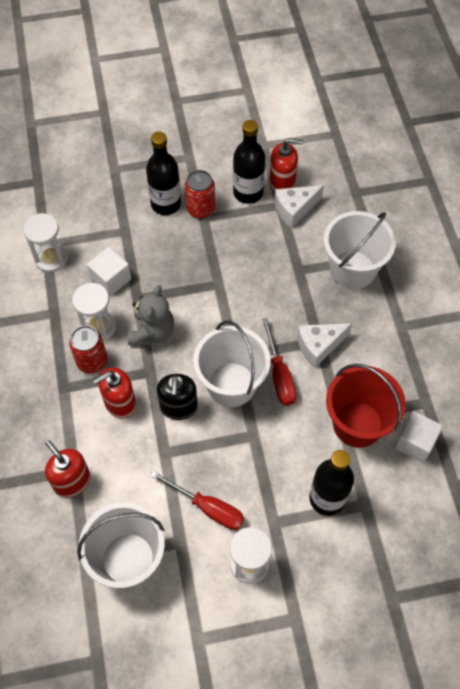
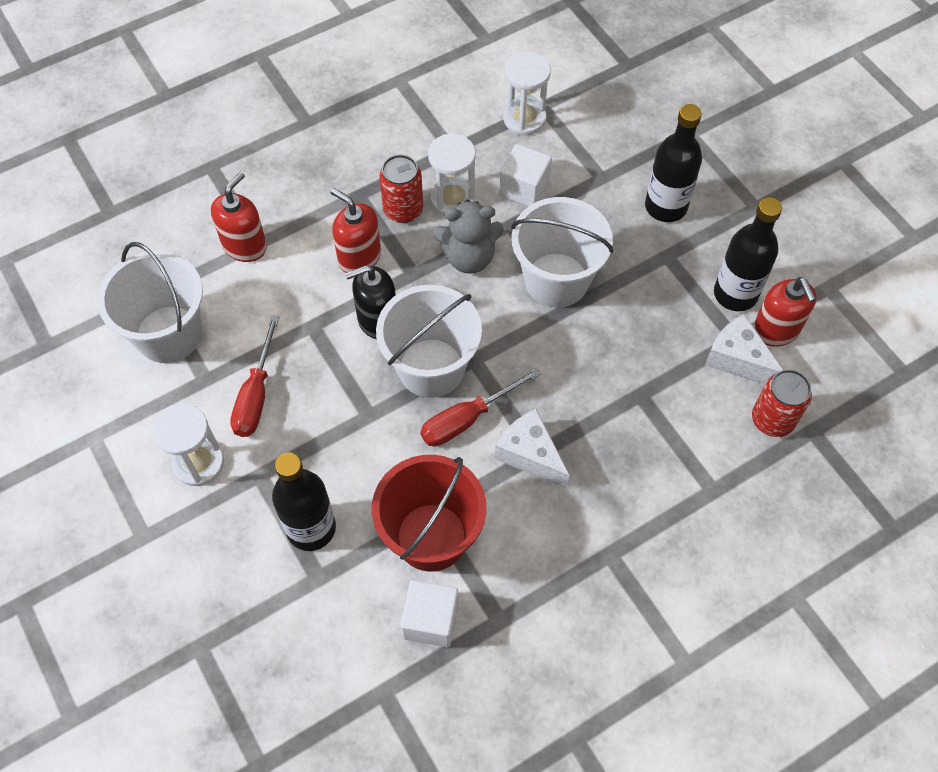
camera: 70 degrees right, 0 degrees up
(200, 209) = (678, 248): red can -> red can (772, 420)
(352, 270) = (674, 463): white bucket -> white bucket (556, 280)

